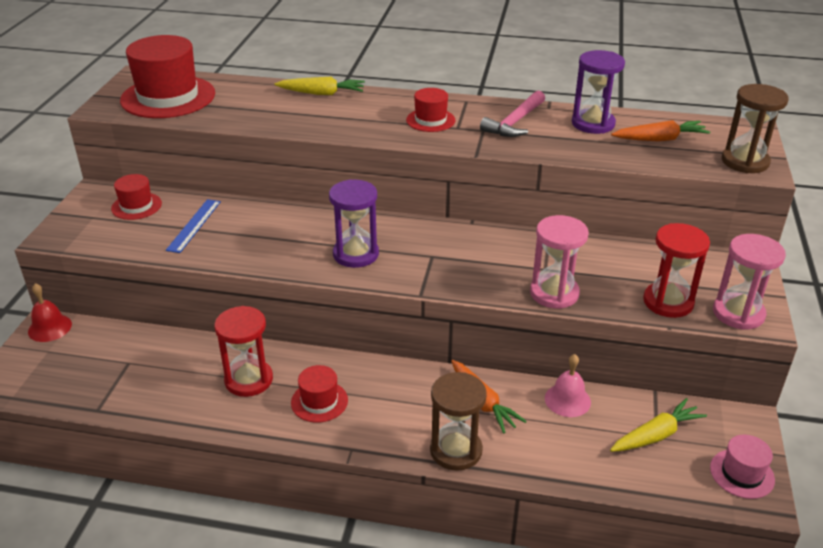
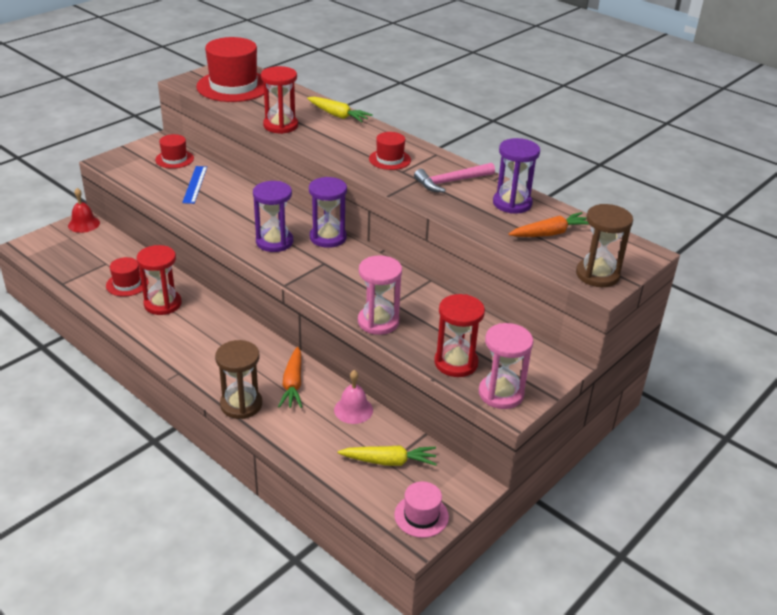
camera: 30 degrees right, 0 degrees up
(194, 225) = (195, 184): blue ruler -> blue ruler turned 45 degrees counterclockwise
(275, 122) = (280, 126): none -> red hourglass
(319, 401) = (190, 336): red hat -> red hat (127, 284)
(404, 228) = (328, 237): none -> purple hourglass
(659, 139) = (550, 233): orange carrot -> orange carrot turned 45 degrees counterclockwise

